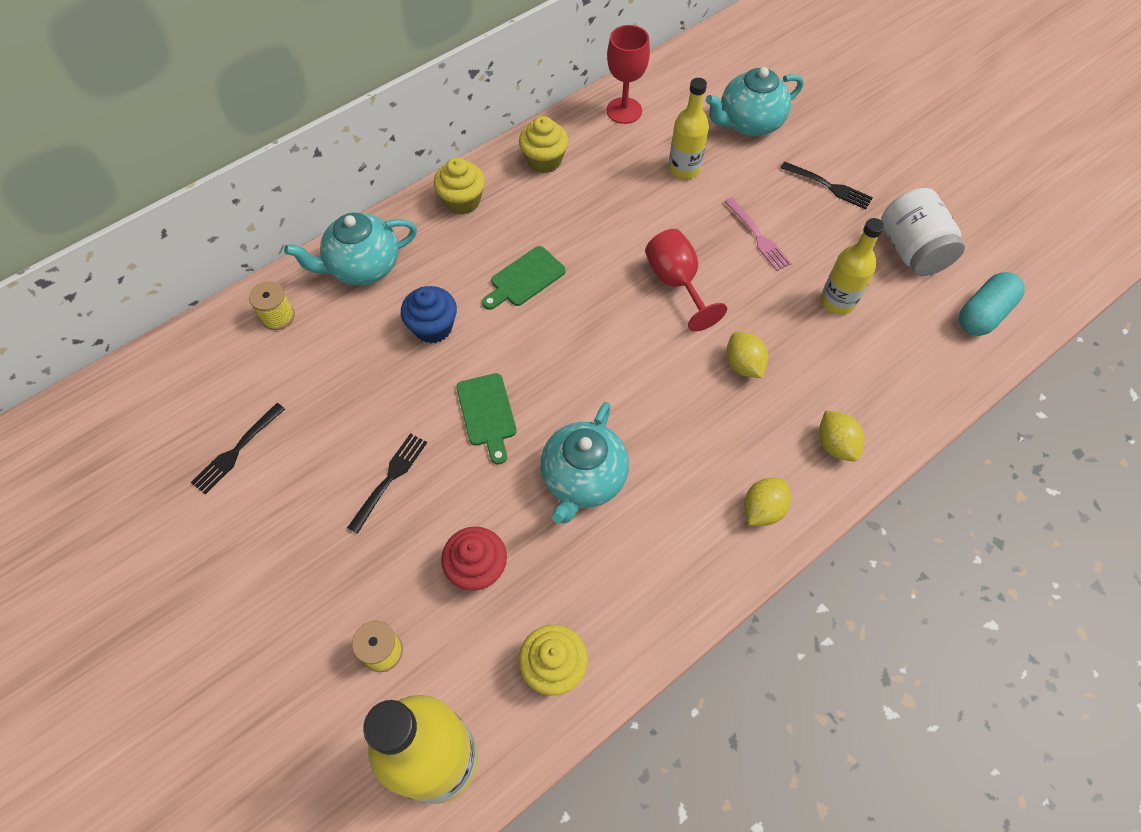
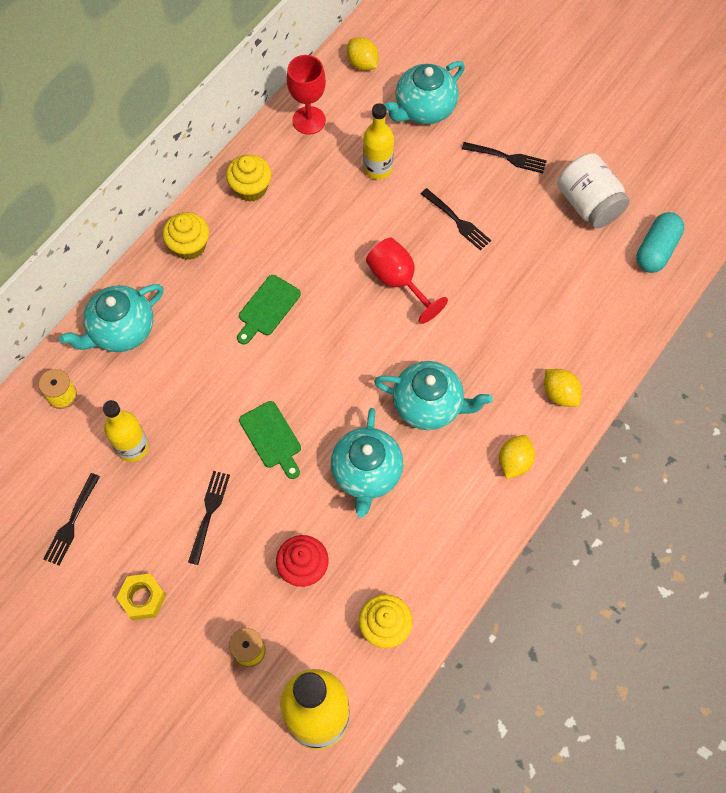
camera: 15 degrees left, 5 degrees up
(282, 556) = (143, 598): none -> yellow nut
(433, 327) = (202, 372): blue cupcake -> none
(676, 421) = (429, 405): none -> turquoise teapot
(743, 365) = (471, 343): yellow lemon -> yellow lemon (362, 63)
(758, 236) = (457, 221): pink fork -> black fork
(837, 301) = (536, 266): yellow bottle -> yellow bottle (132, 447)

